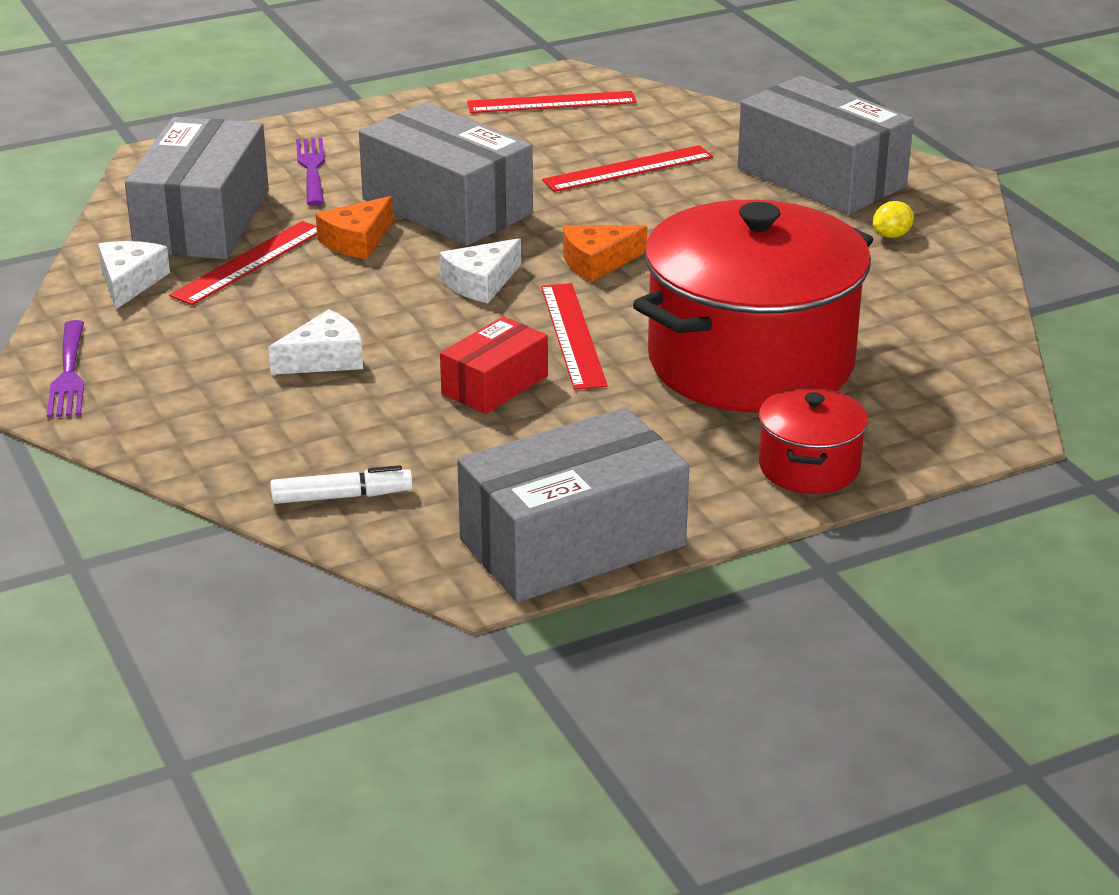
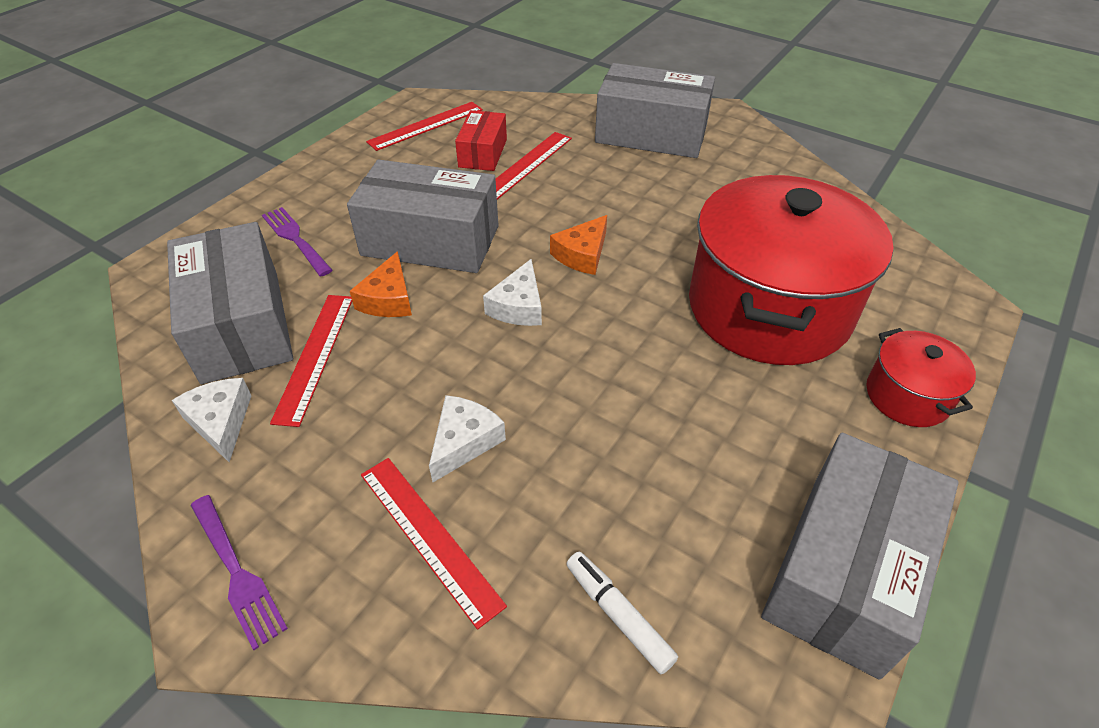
camera: 30 degrees left, 15 degrees up
(341, 497) = (618, 615): white marker -> white marker turned 90 degrees counterclockwise
(495, 385) = (622, 411): red box -> red box (483, 153)
(573, 335) = (630, 332): red ruler -> red ruler (429, 536)
(892, 235) = (737, 166): yellow lemon -> none

